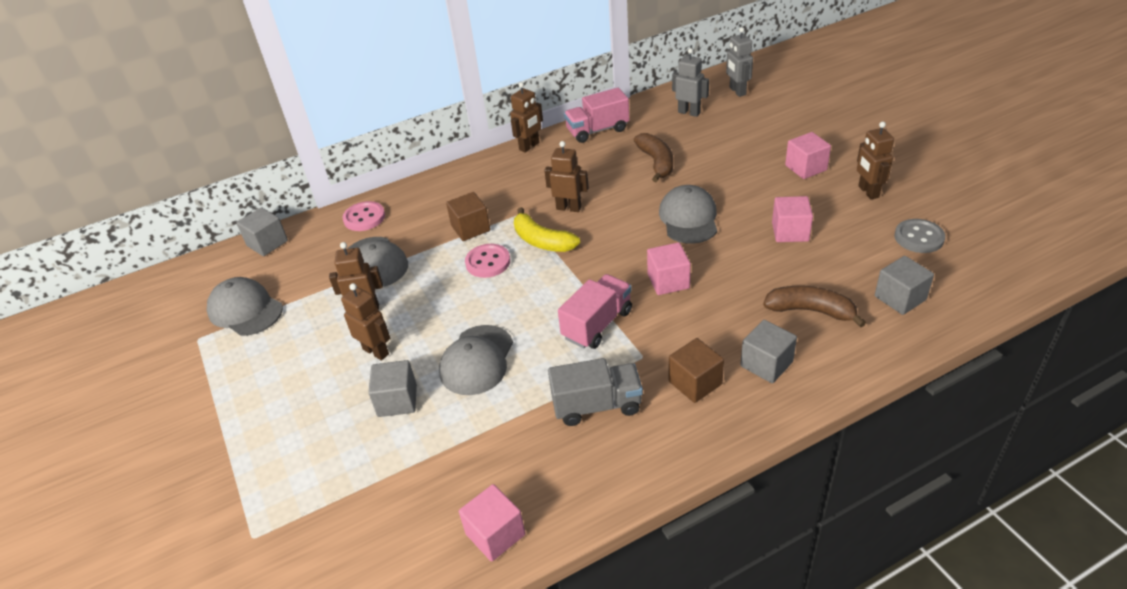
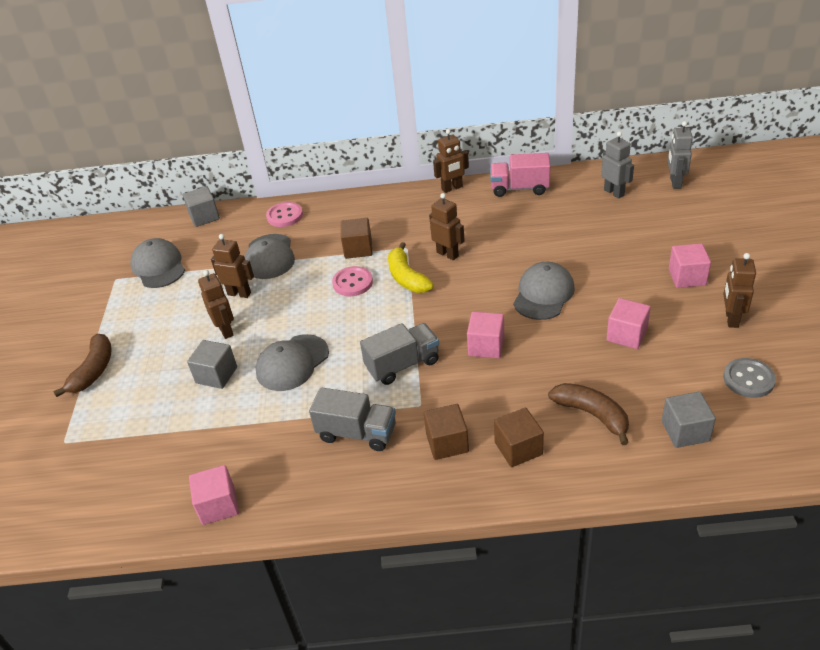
camera: 25 degrees right, 0 degrees up
(597, 324) = (403, 365): pink truck -> grey truck
(656, 162) = (551, 233): brown banana -> brown banana (94, 371)
(766, 364) = (518, 448): grey cube -> brown cube

